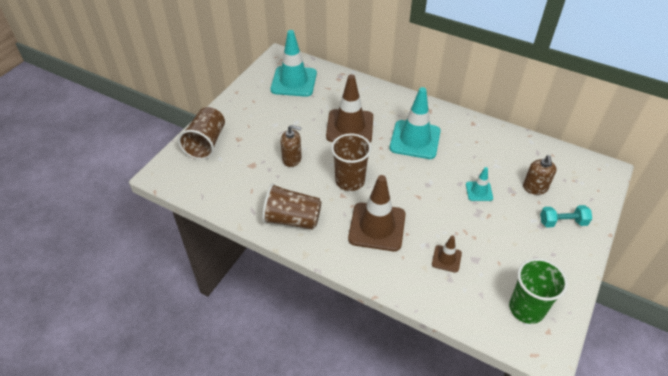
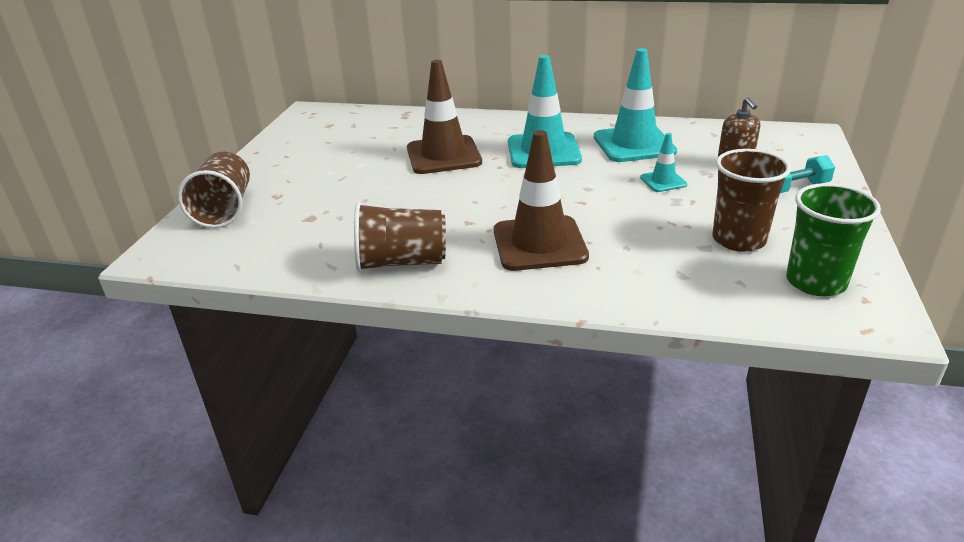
camera: 15 degrees left, 15 degrees down
(292, 159) = (371, 200): brown soap dispenser -> none
(294, 81) = (340, 129): turquoise traffic cone -> turquoise traffic cone (634, 144)
(350, 181) = (472, 205): brown cup -> brown cup (739, 240)
(446, 259) = (664, 255): brown traffic cone -> none

